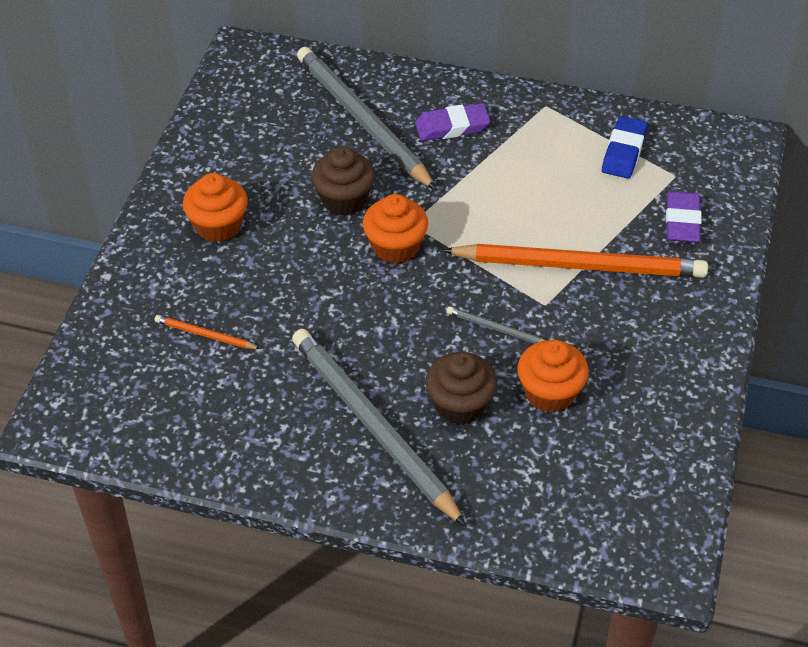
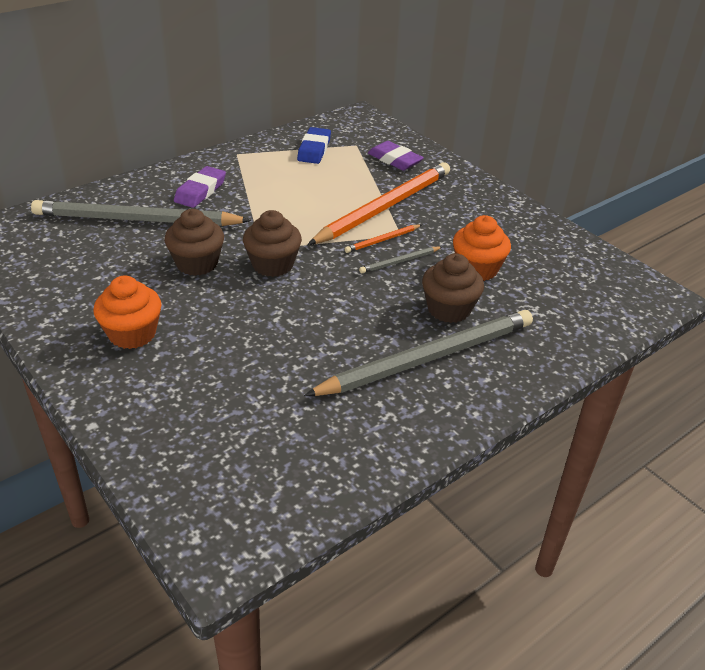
camera: 55 degrees left, 10 degrees down
(205, 335) = (236, 399): orange pencil -> orange pencil (382, 240)
(373, 426) = (427, 358): grey pencil -> grey pencil turned 150 degrees clockwise
(395, 247) = (273, 264): orange cupcake -> brown cupcake
(624, 152) = (314, 149): blue eraser -> blue eraser turned 45 degrees clockwise

